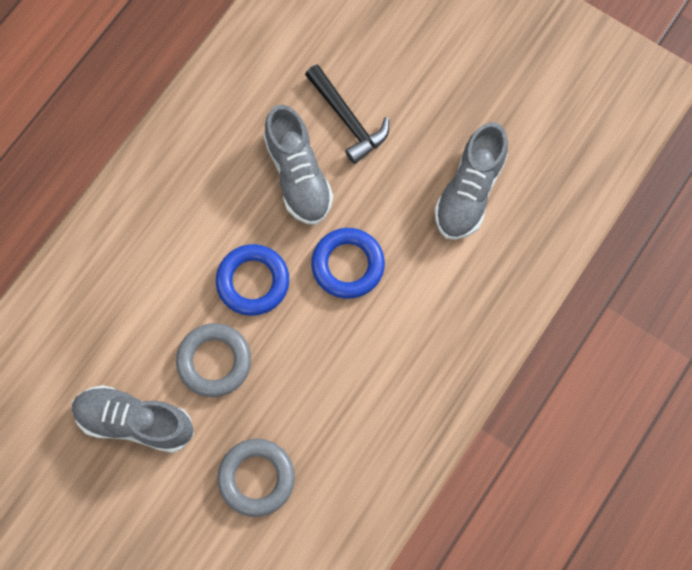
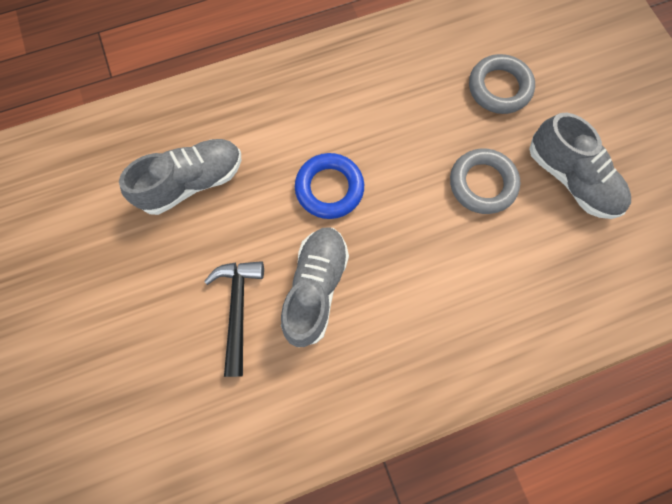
camera: 145 degrees left, 0 degrees up
(253, 281) = (413, 224): blue ring -> none

